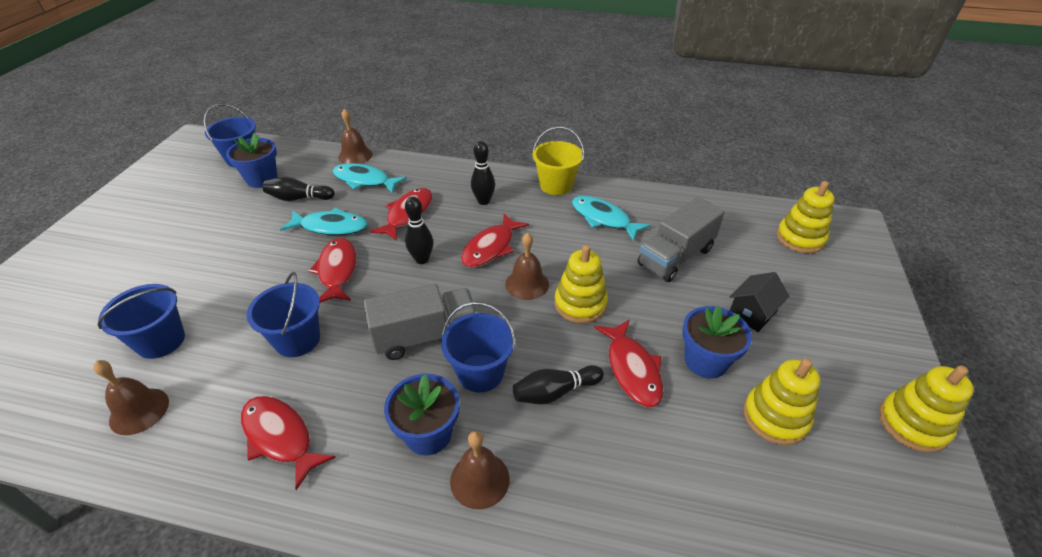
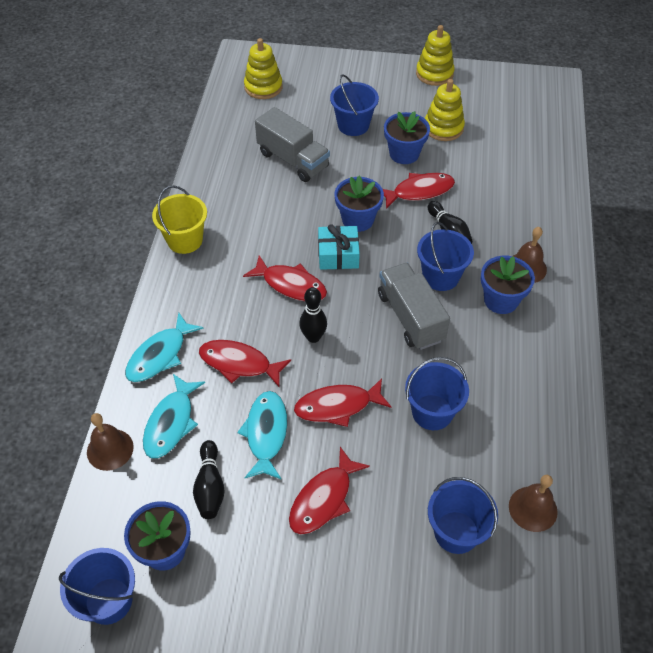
camera: 95 degrees left, 10 degrees up
(280, 437) = (528, 392): red fish -> red fish (324, 499)
(483, 201) = (214, 298): black bowling pin -> none
(527, 284) = (338, 255): brown bell -> turquoise gift
(580, 304) = (358, 220): yellow stacking toy -> blue flower pot
(603, 219) = (241, 204): turquoise fish -> turquoise fish (160, 355)
(752, 313) = (353, 125): black house -> blue bucket

